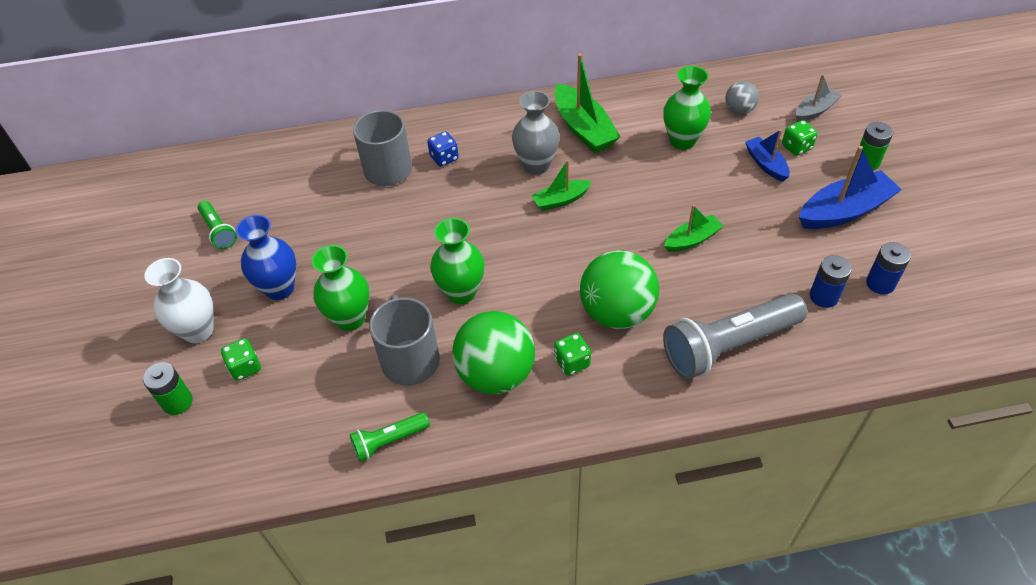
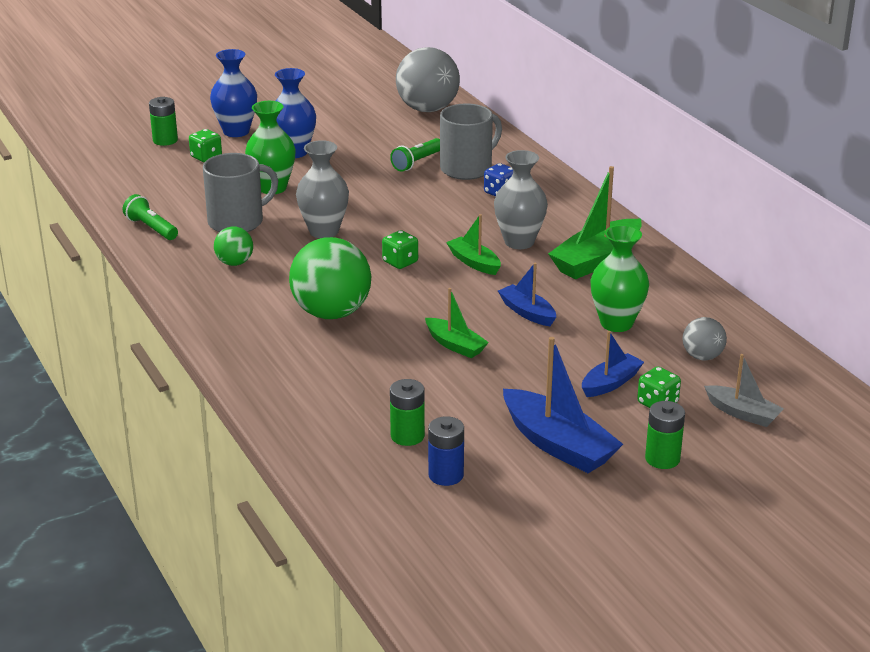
camera: 70 degrees right, 20 degrees down
(198, 331) = (236, 131): white vase -> blue vase
(218, 231) = (347, 114): green flashlight -> green flashlight (416, 162)
(249, 171) = (427, 109): none -> grey ball
(461, 292) = (324, 231): green vase -> grey vase
(496, 374) = (234, 263): green ball -> green ball, size x0.51
(572, 362) = (261, 297): green dice -> green dice (400, 262)
(652, 186) = (527, 312): none -> blue boat
(728, 345) = (313, 380): grey flashlight -> none
(823, 296) = (407, 436): blue battery -> green battery

